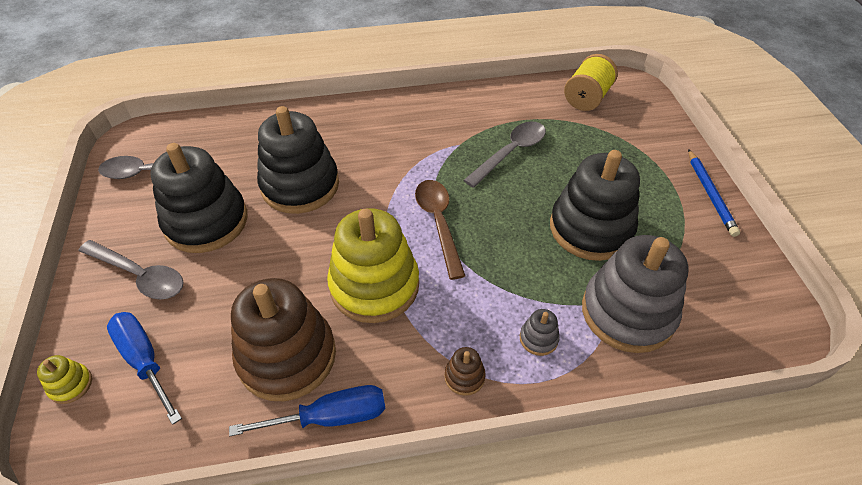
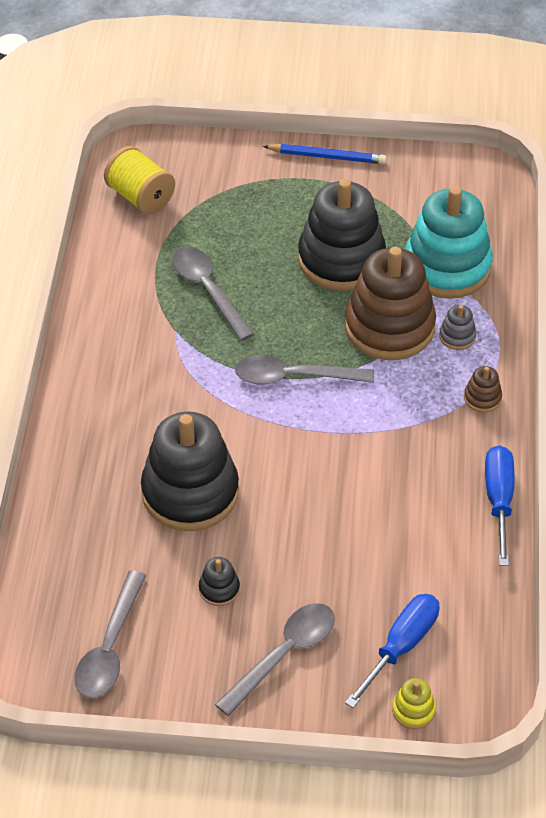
camera: 75 degrees left, 0 degrees up
(144, 361) = (401, 646): blue screwdriver -> blue screwdriver turned 150 degrees clockwise
(206, 221) = (219, 589): black stacking toy -> black stacking toy, size x0.40
(287, 356) = (426, 527): brown stacking toy -> brown stacking toy (389, 327)
(374, 285) = (361, 445): yellow stacking toy -> none
(438, 223) = (294, 377): brown spoon -> grey spoon
(628, 312) = (447, 267): grey stacking toy -> turquoise stacking toy

